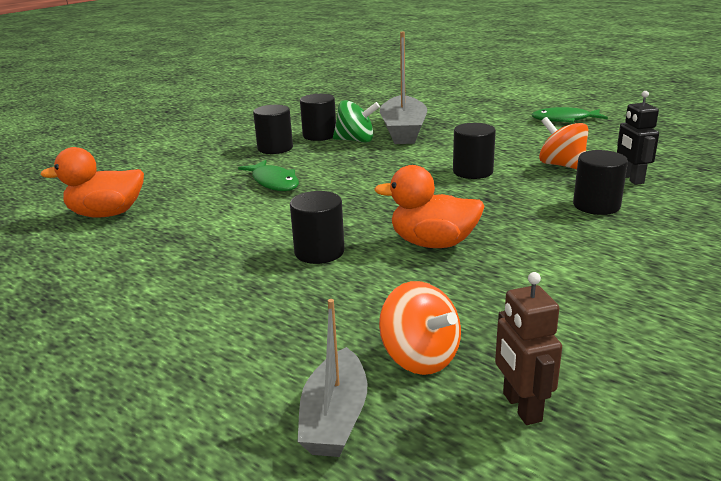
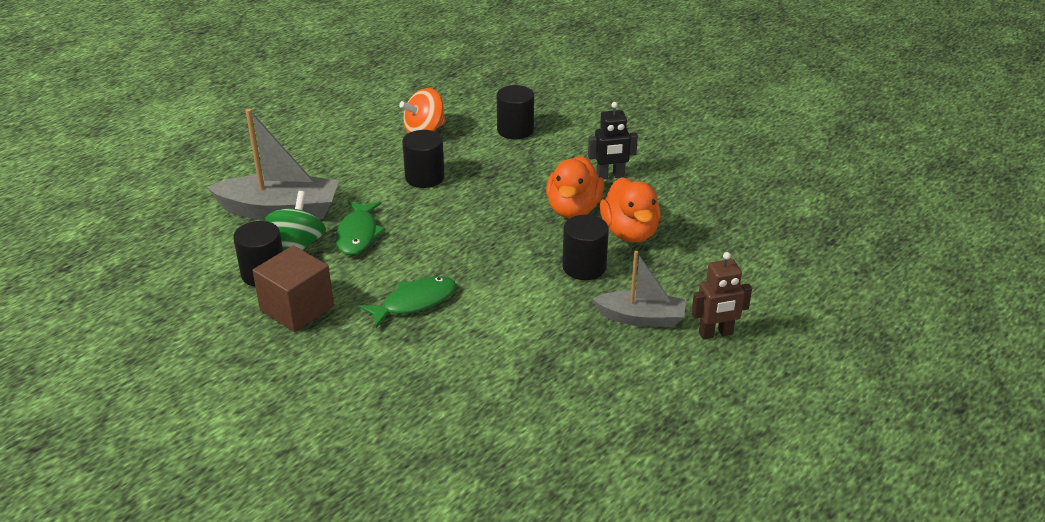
camera: 90 degrees left, 10 degrees up
(107, 214) = (476, 426): orange duck -> orange duck (630, 232)
(275, 148) = (297, 308): black cylinder -> brown cube
(335, 418) = (791, 257): grey boat -> grey boat (641, 318)
(420, 357) = (729, 224): orange spinning top -> none
(521, 407) = (769, 195): brown robot -> brown robot (715, 334)
(564, 120) = (297, 111): green fish -> green fish (358, 234)
(631, 179) = (465, 106): black robot -> black robot (610, 176)

